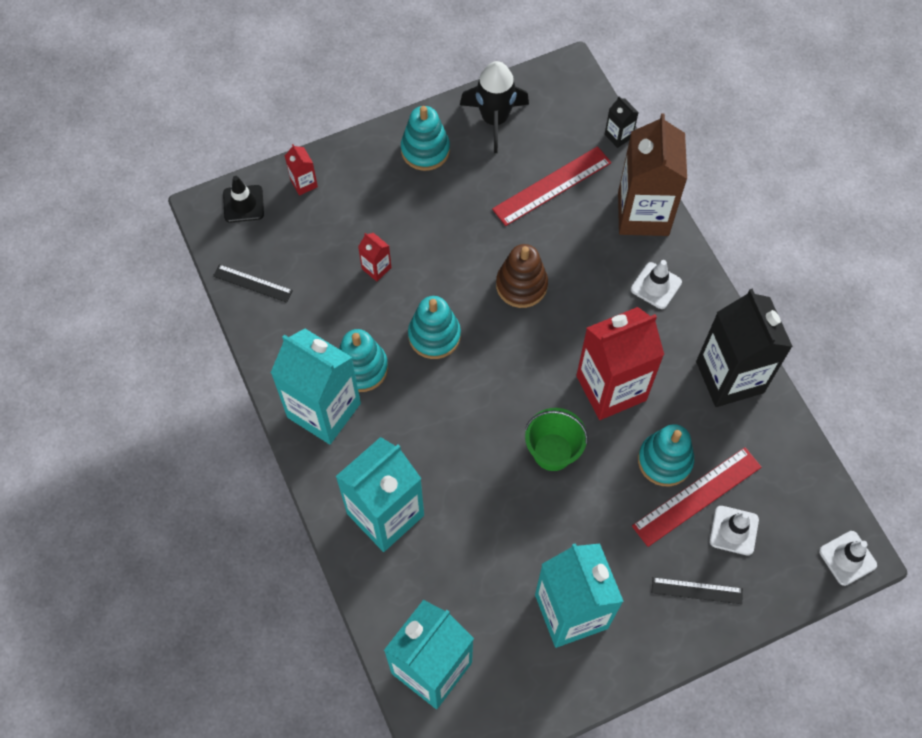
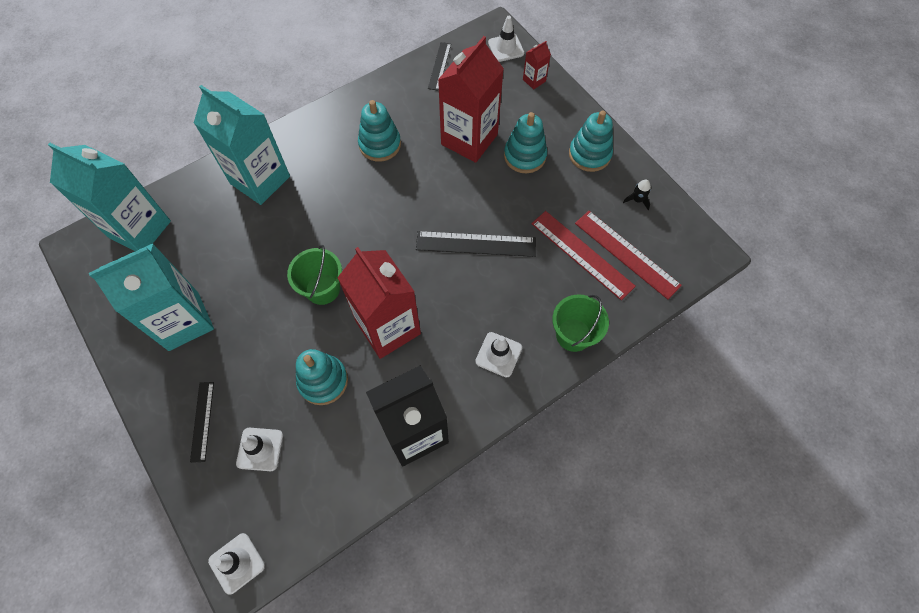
camera: 80 degrees right, 0 degrees up
(243, 204) = (506, 48): black traffic cone -> white traffic cone
(324, 410) = (341, 127): turquoise carton -> none
(376, 268) = (469, 139): red carton -> red carton, size x2.38
(434, 335) = (416, 188): turquoise stacking toy -> turquoise stacking toy (524, 156)
(494, 119) = (637, 200): black rocket -> black rocket, size x0.42
(521, 285) = (476, 244): brown stacking toy -> black ruler
(618, 136) = (653, 303): black carton -> none
(643, 214) = (573, 335): brown carton -> green bucket
(697, 496) = (291, 413): red ruler -> red ruler (626, 254)

